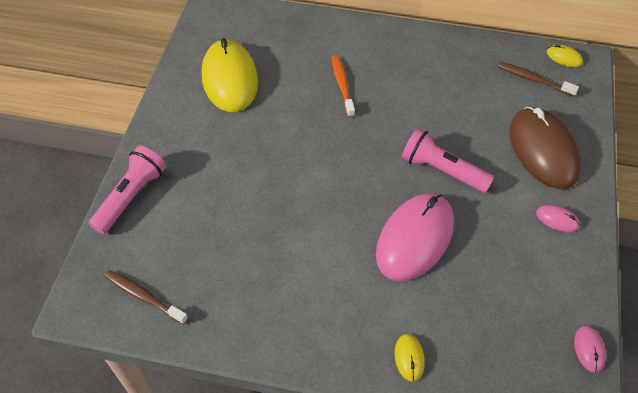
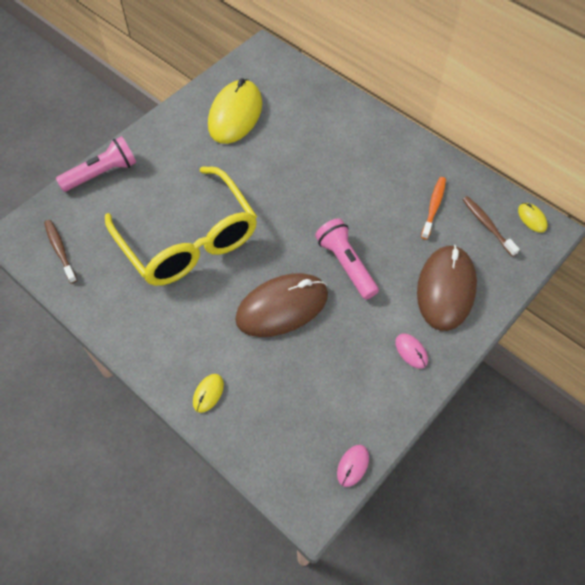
camera: 30 degrees right, 5 degrees up
(275, 220) = (188, 240): none -> yellow glasses
(342, 85) = (318, 158): orange toothbrush -> orange toothbrush (433, 207)
(415, 238) = (282, 307): pink mouse -> brown mouse

